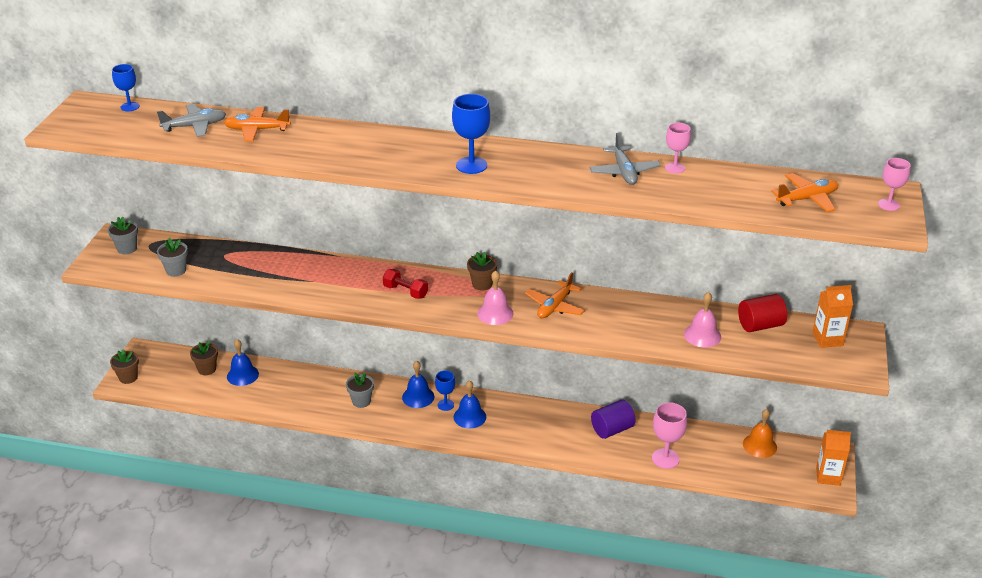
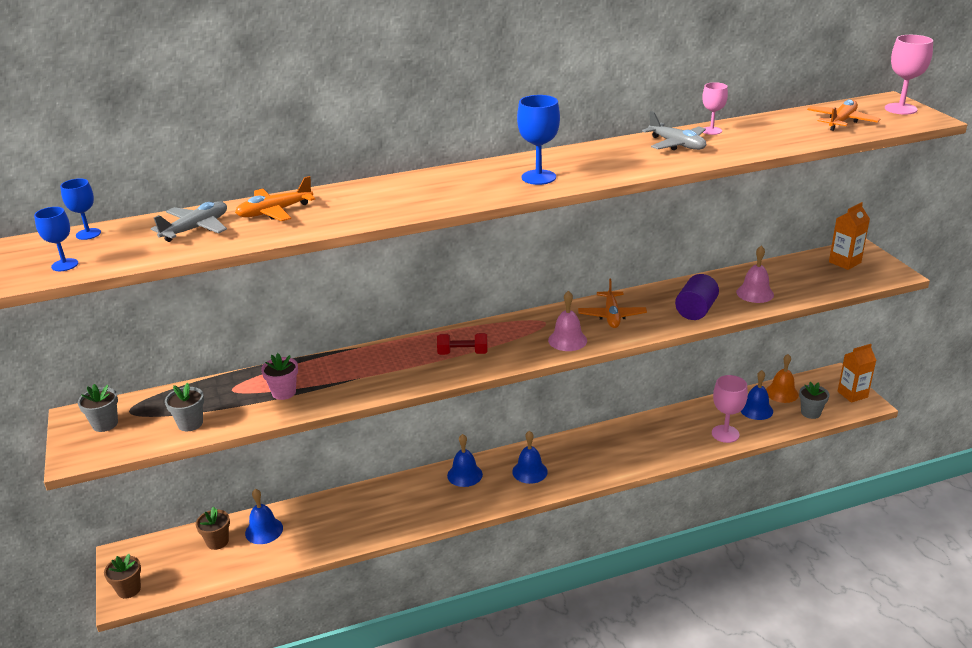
camera: 30 degrees left, 5 degrees down
(254, 272) = (284, 392): none -> pink flower pot
(361, 401) = (413, 502): grey flower pot -> grey flower pot (810, 413)
(445, 405) = (497, 471): blue goblet -> blue goblet (65, 265)
(482, 284) = (526, 321): brown flower pot -> none
(612, 429) = (660, 429): purple cylinder -> purple cylinder (696, 311)
(718, 450) = (756, 409): none -> blue bell
(760, 325) = (786, 270): red cylinder -> none
(888, 205) = (900, 109): pink goblet -> pink goblet, size x1.56

